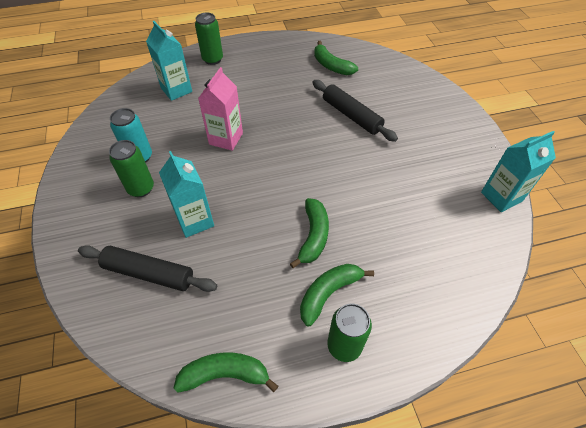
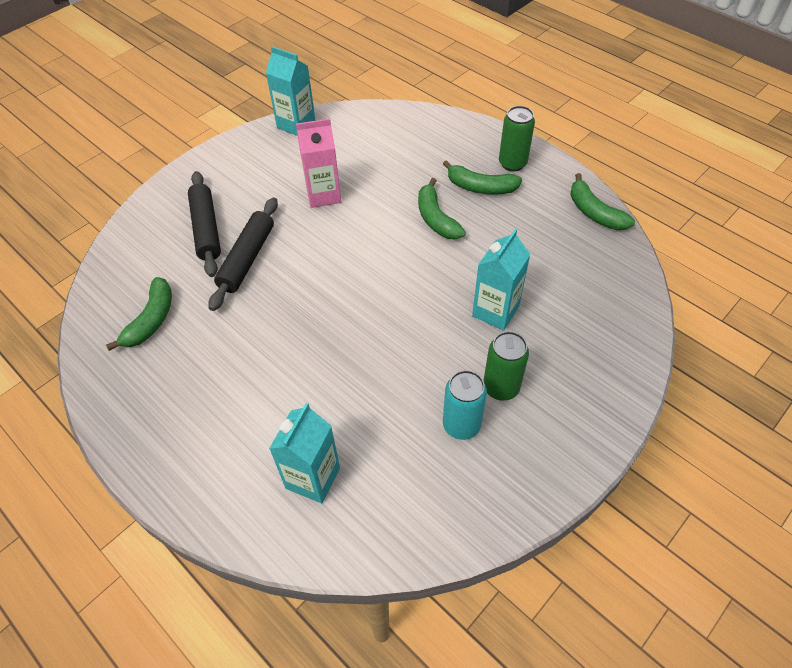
camera: 120 degrees left, 0 degrees up
(149, 273) = (575, 309): black rolling pin -> black rolling pin (206, 229)
(212, 59) = (209, 479): green can -> none
(226, 139) = (367, 355): pink carton -> pink carton (323, 195)
(313, 236) = (436, 218): green banana -> green banana turned 90 degrees counterclockwise

